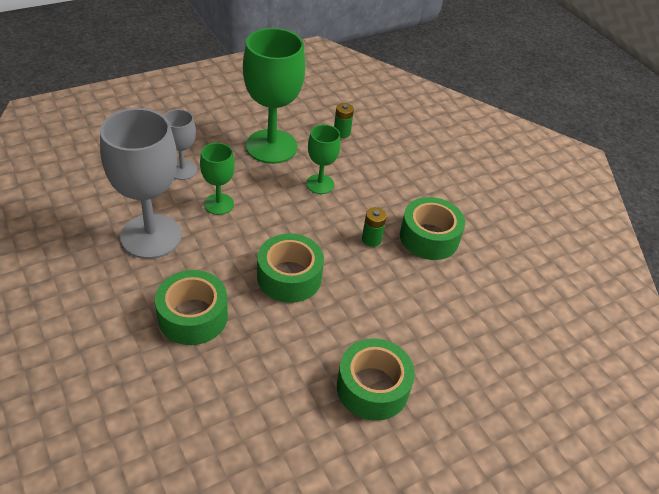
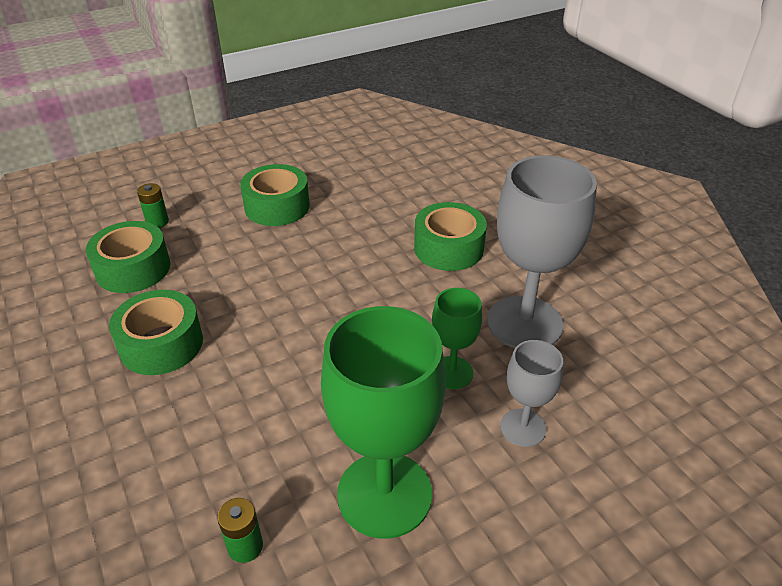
camera: 175 degrees left, 5 degrees down
(289, 277) = (351, 288): green tape -> green tape (133, 269)
(320, 184) = (302, 418): green goblet -> none
(371, 239) = (242, 336): green battery -> green battery (157, 222)

